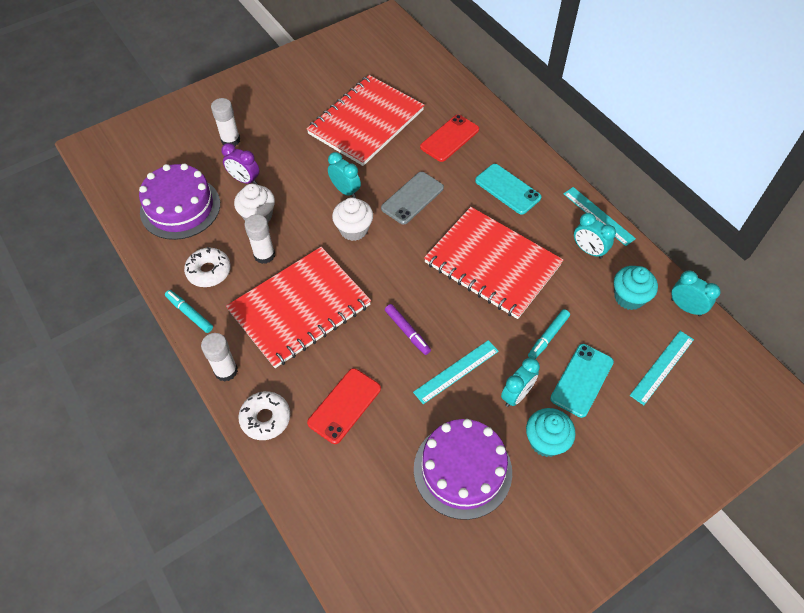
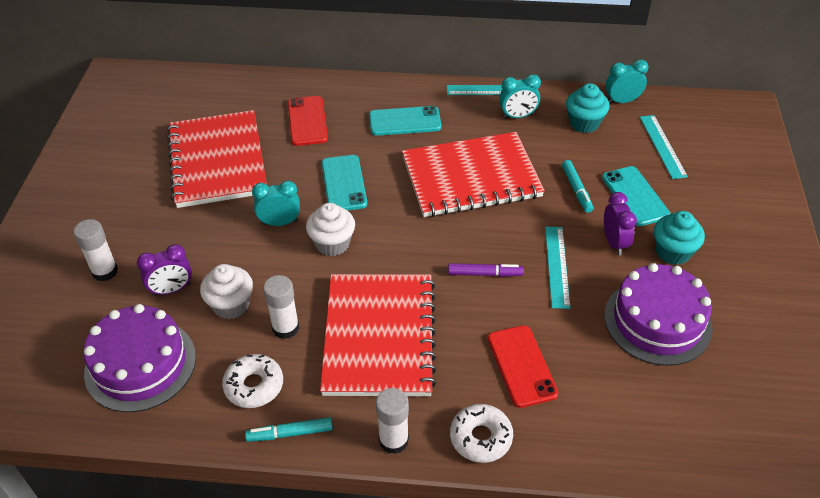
camera: 50 degrees left, 10 degrees down
(412, 198) = (344, 183): grey phone -> turquoise phone
(516, 395) = (614, 243): turquoise clock -> purple clock

